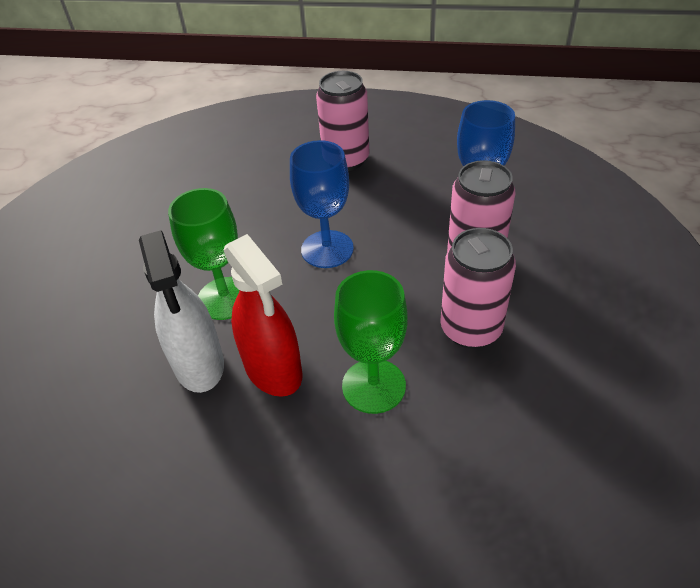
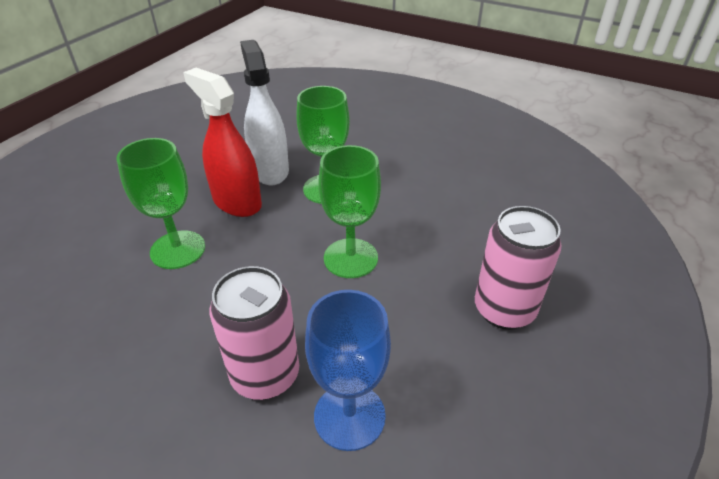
camera: 105 degrees right, 5 degrees down
(199, 364) = (270, 170): white spray bottle -> white spray bottle turned 75 degrees clockwise
(273, 370) = (237, 202): red spray bottle -> red spray bottle turned 60 degrees clockwise
(327, 249) = (350, 258): blue goblet -> green goblet
(470, 329) = (179, 332): pink can -> none

